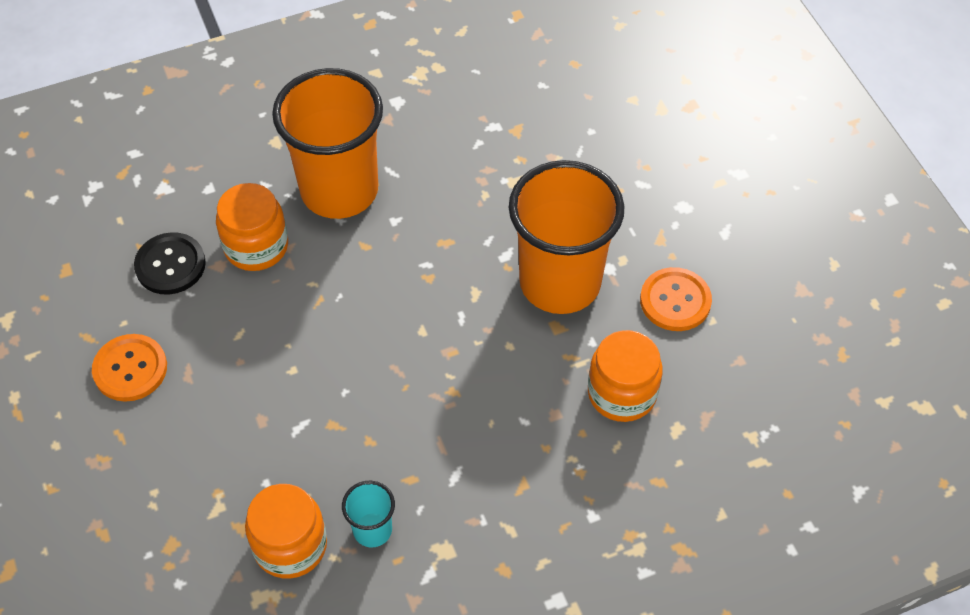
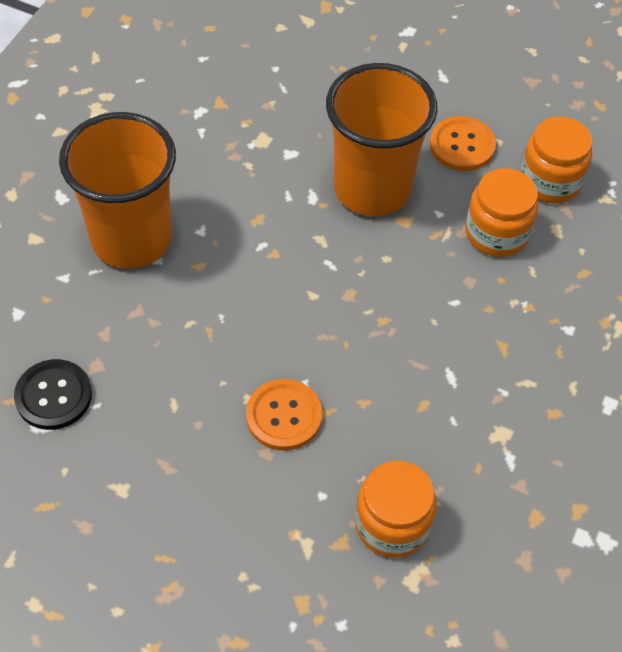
camera: 45 degrees left, 0 degrees up
(130, 369) = (113, 501): orange button -> orange button (284, 416)
(256, 246) = (111, 328): orange jar -> orange jar (550, 181)
(372, 530) = (438, 462): turquoise cup -> none

